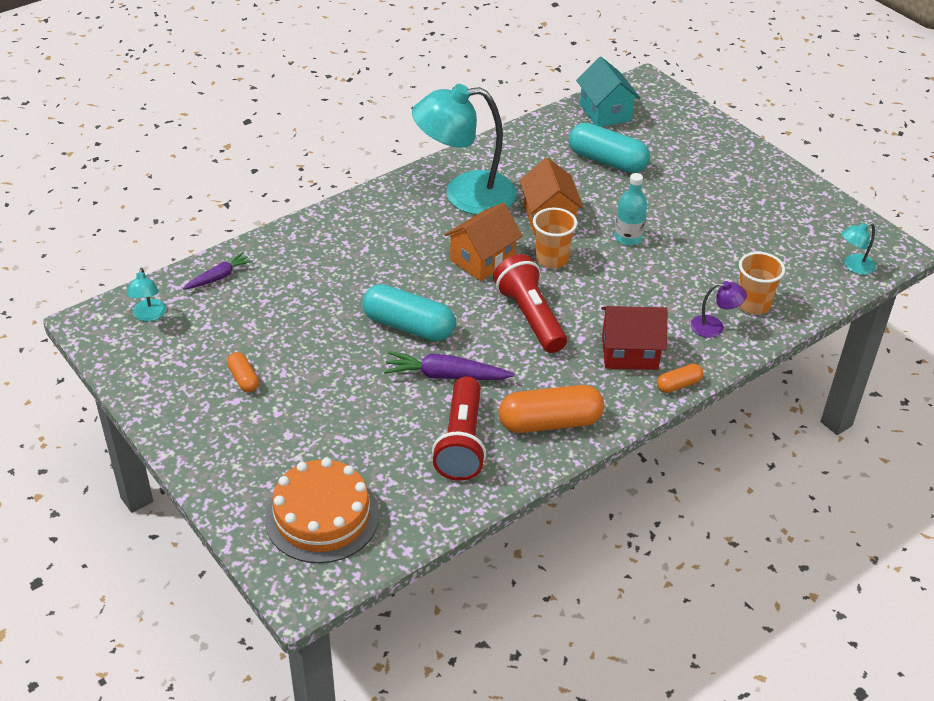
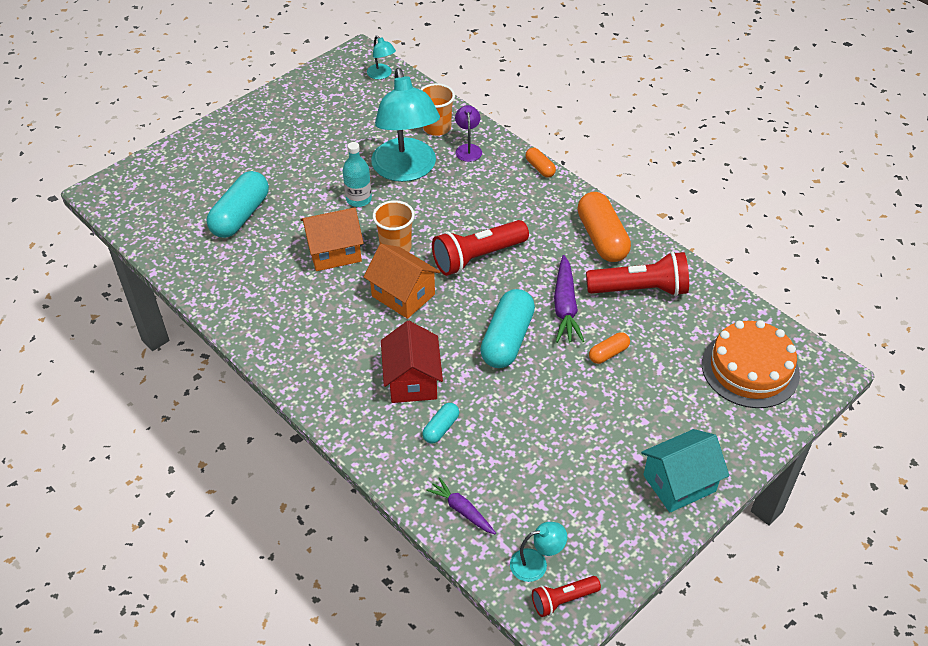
camera: 95 degrees left, 5 degrees up
(108, 327) = (563, 600): none -> red flashlight
(243, 379) = (608, 456): orange capsule -> orange capsule (608, 353)
(310, 272) = (441, 428): none -> turquoise capsule
(465, 195) = (301, 317): turquoise lamp -> turquoise lamp (406, 170)
(605, 112) = (155, 219): turquoise house -> turquoise house (679, 483)
(629, 353) = (510, 195): red house -> red house (412, 381)

